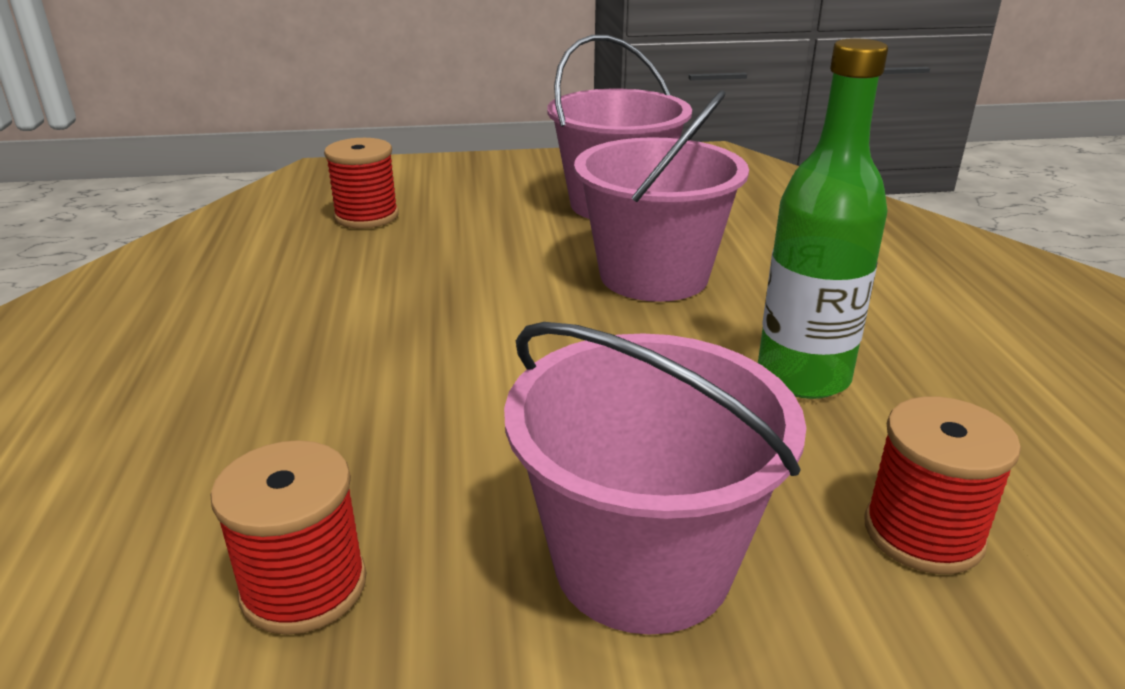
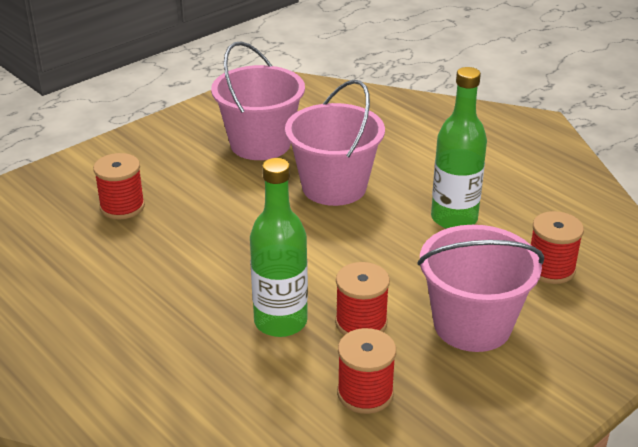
camera: 35 degrees left, 5 degrees up
(345, 410) = (280, 322): none -> green bottle
(454, 466) = (361, 323): none -> red spool

